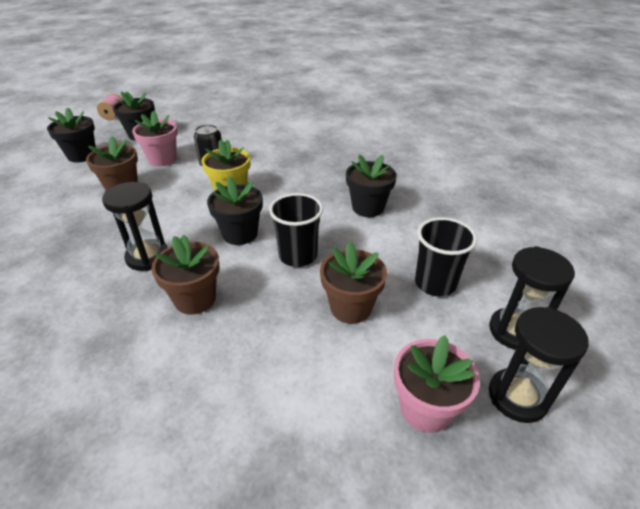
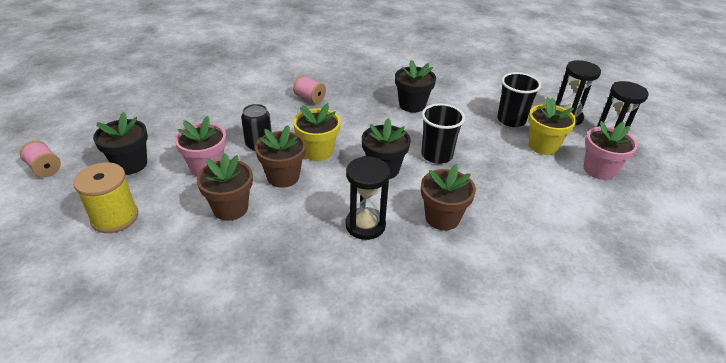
camera: 55 degrees left, 0 degrees up
(82, 155) = (115, 217): black flower pot -> yellow spool
(304, 156) = (310, 98): none -> pink spool
(350, 307) = (506, 158): brown flower pot -> brown flower pot (283, 177)
(414, 330) = (543, 146): none -> yellow flower pot

